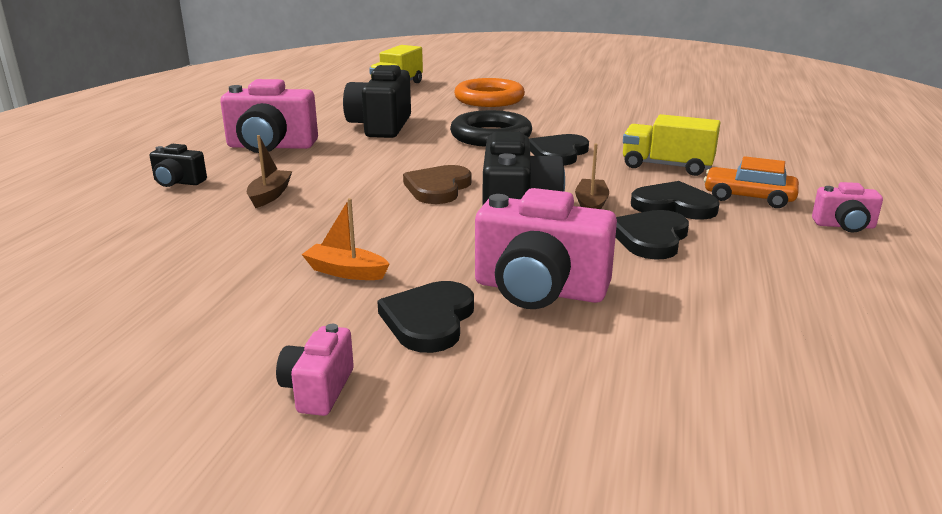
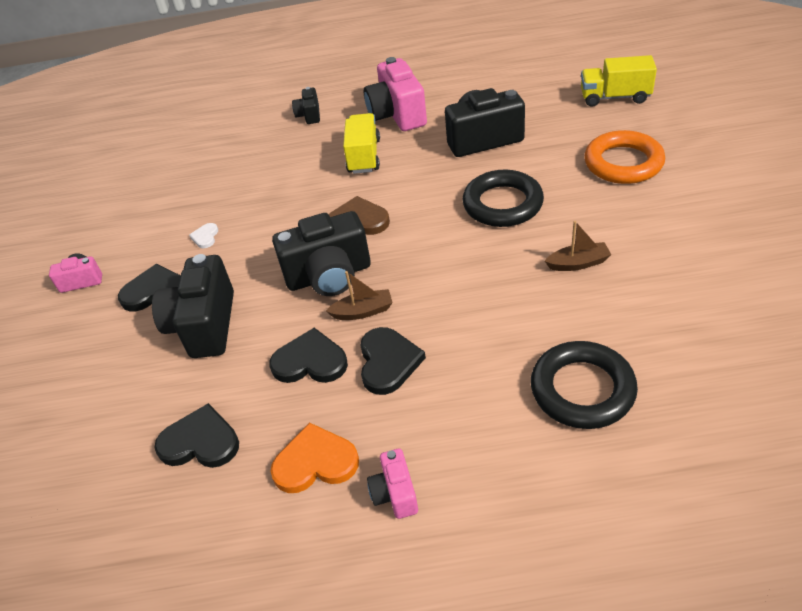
camera: 75 degrees right, 20 degrees up
(270, 195) = (305, 158): brown boat -> brown boat (578, 263)
(346, 272) = (205, 237): orange boat -> white heart
(539, 290) = (204, 325): pink camera -> black camera
(558, 153) = (483, 258): black heart -> black heart (200, 442)
(667, 166) = (493, 337): yellow truck -> yellow truck (364, 156)
(743, 152) = (582, 389): none -> black ring
(748, 197) = (436, 411): orange car -> none
(800, 253) = (315, 462): none -> orange heart

